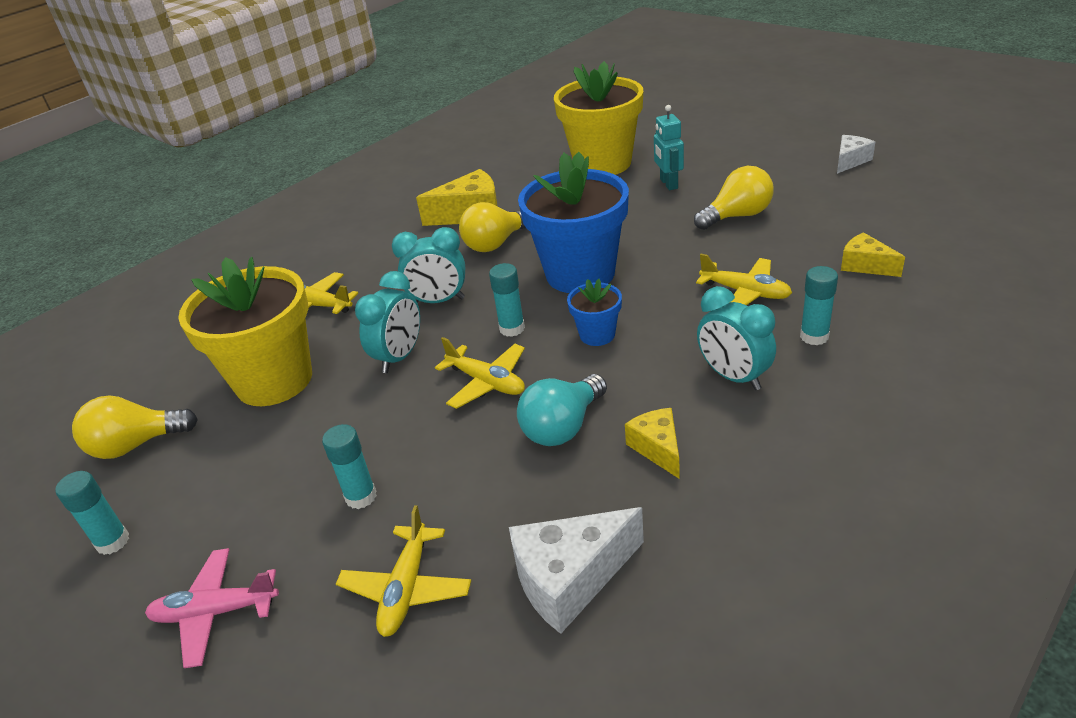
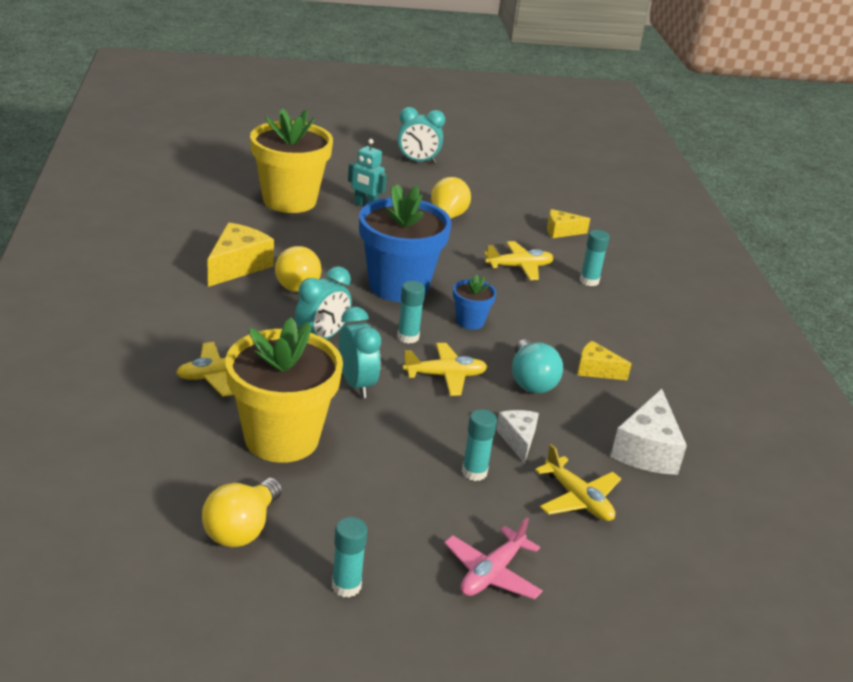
camera: 55 degrees left, 5 degrees down
(733, 377) = (580, 317): turquoise clock -> turquoise clock (417, 161)
(850, 161) = (465, 164): white cheese -> white cheese (518, 440)

